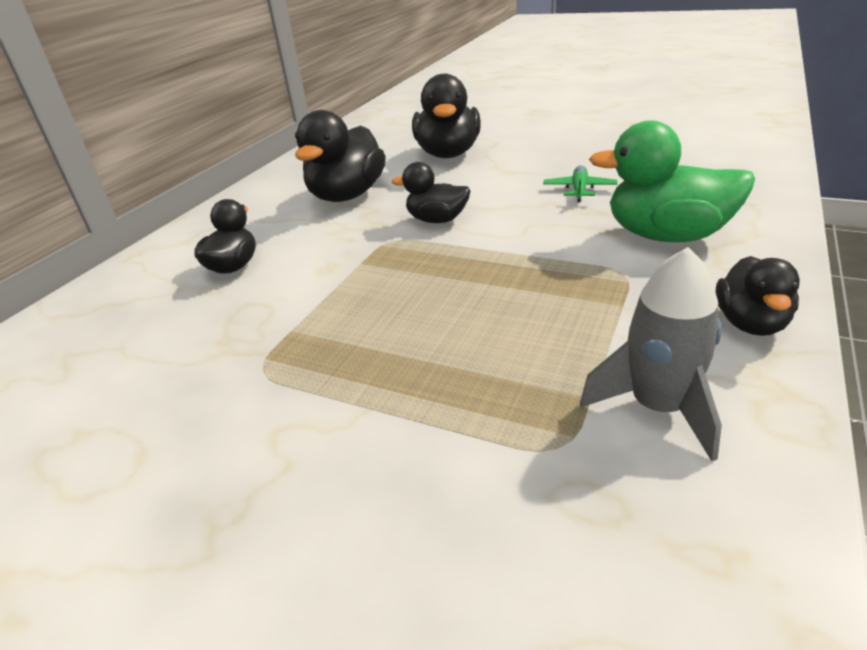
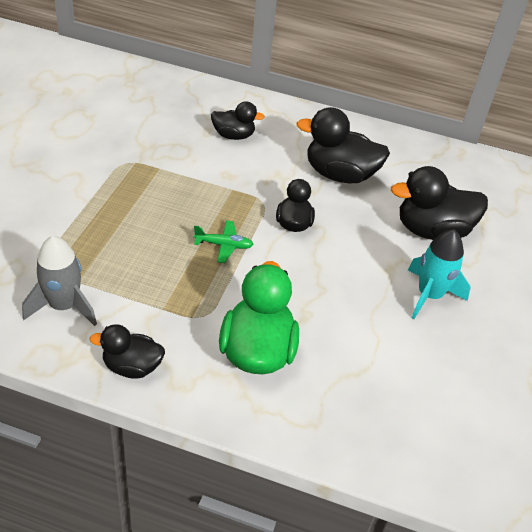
camera: 75 degrees right, 10 degrees up
(543, 156) = (429, 295): none -> turquoise rocket
(579, 190) = (348, 311): green plane -> green plane (223, 245)

